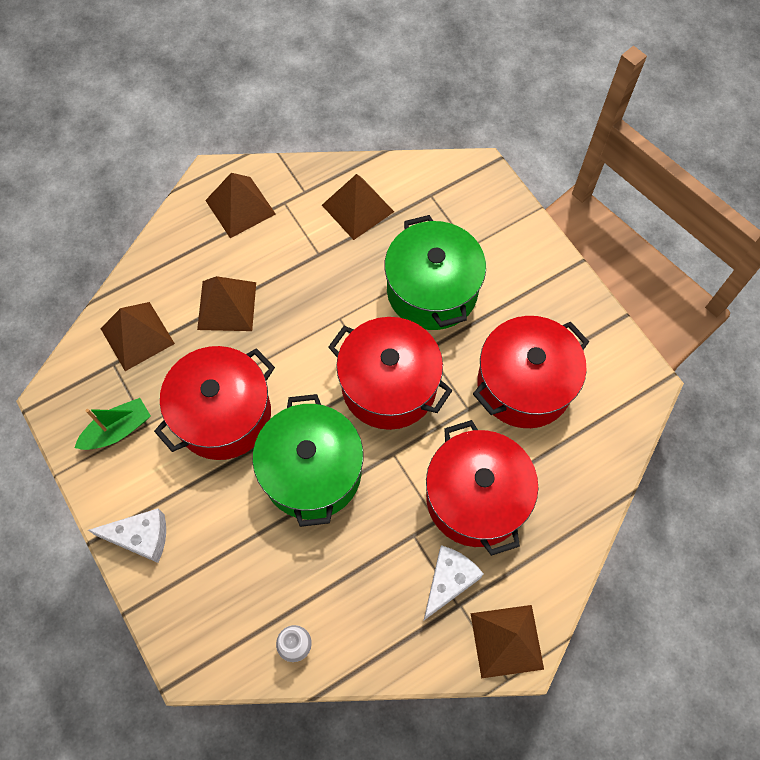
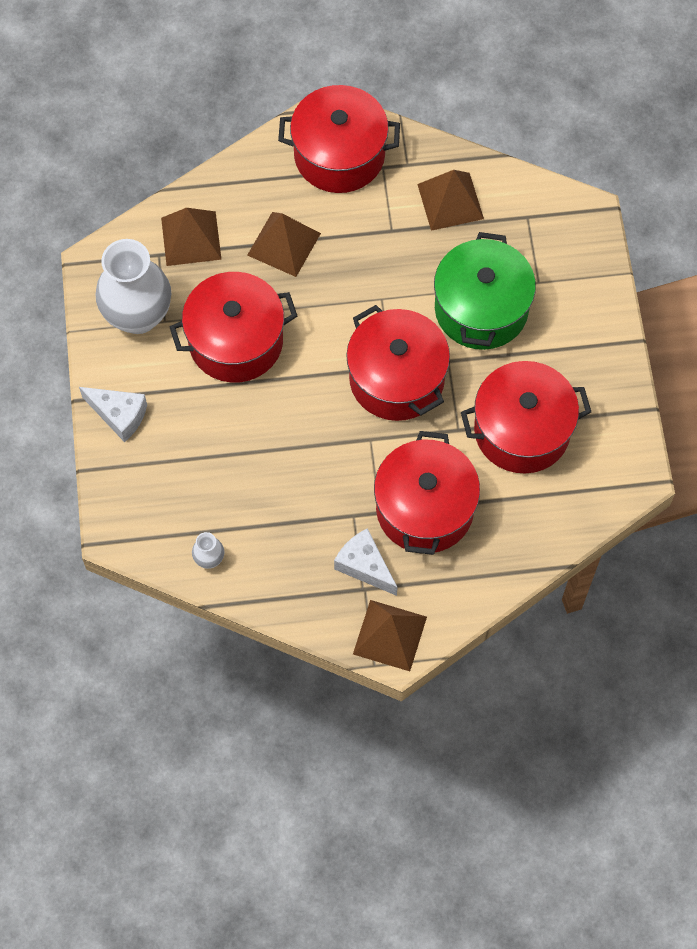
camera: 25 degrees right, 0 degrees up
(117, 430) = (138, 315): green boat -> white vase
(240, 207) = (339, 155): brown pyramid -> red pot
(312, 472) = (291, 424): green pot -> none
(448, 581) = (364, 566): white cheese -> white cheese turned 105 degrees counterclockwise

